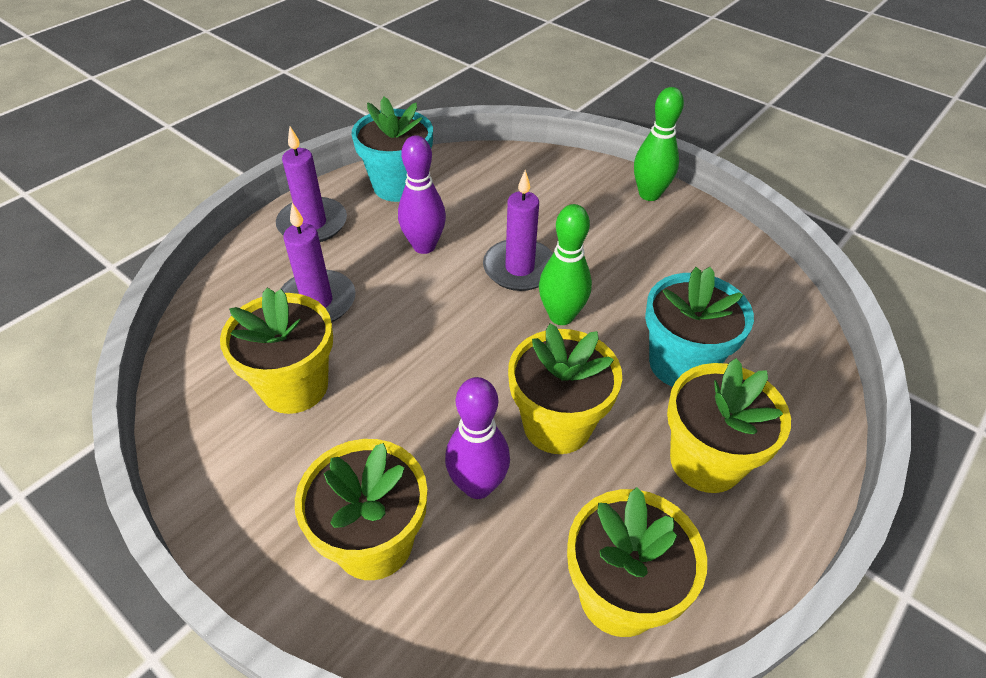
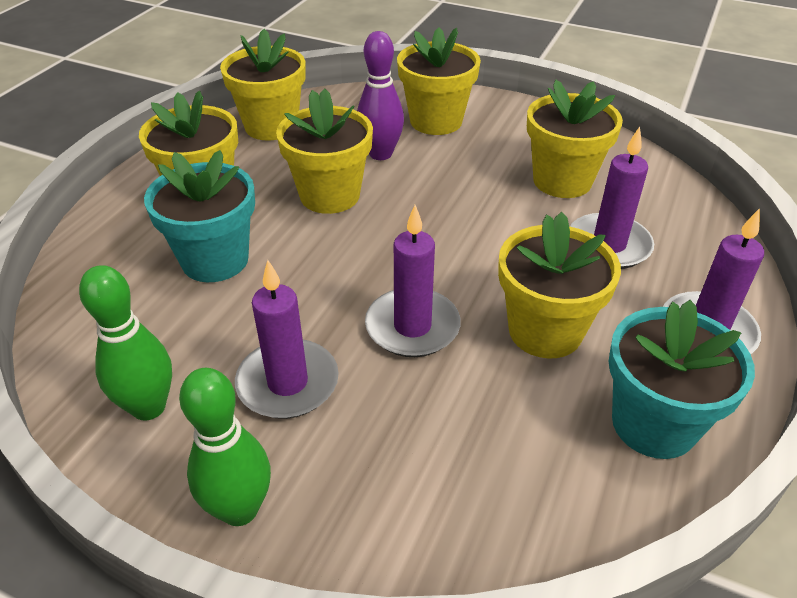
camera: 165 degrees right, 5 degrees down
(424, 246) = (545, 331): purple bowling pin -> yellow flower pot
(561, 316) = (347, 281): green bowling pin -> green bowling pin (148, 407)
(618, 249) = (288, 383): none -> purple candle

